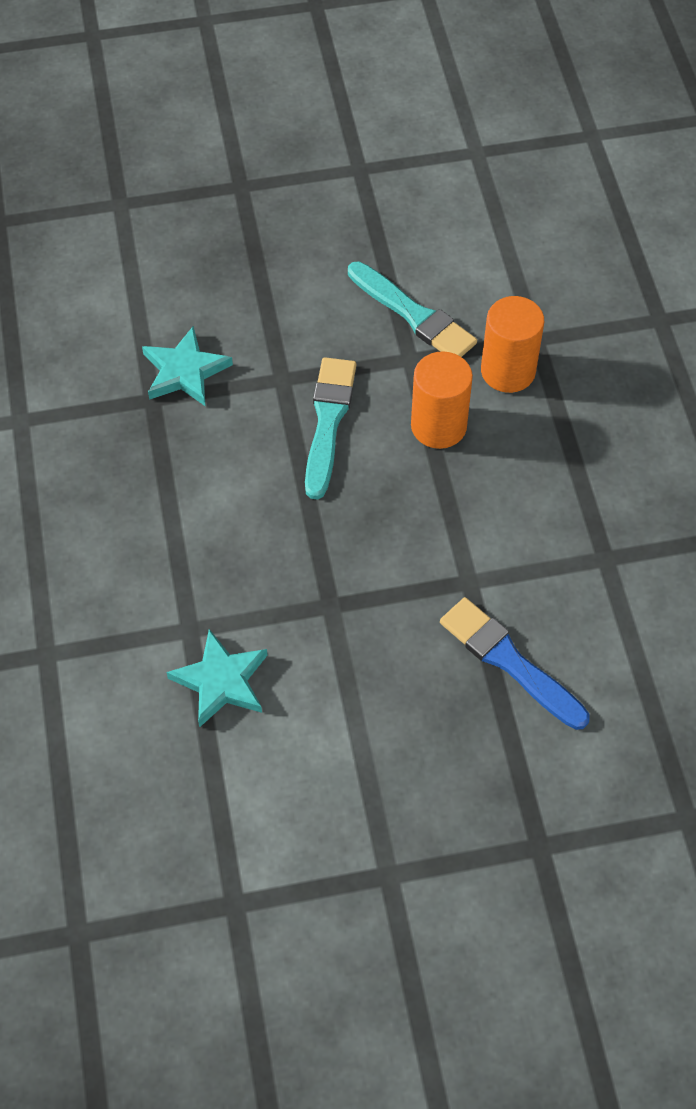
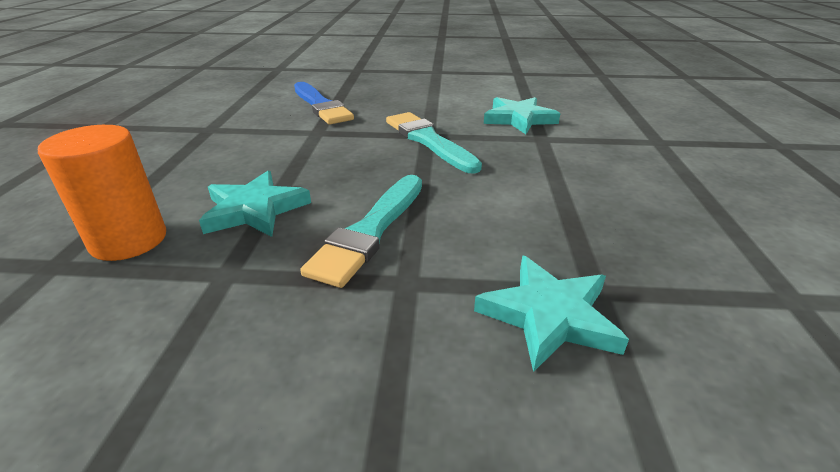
camera: 165 degrees left, 25 degrees down
(414, 315) = (167, 326): turquoise brush -> turquoise brush (428, 141)
(438, 426) = (255, 210): orange cylinder -> turquoise star

